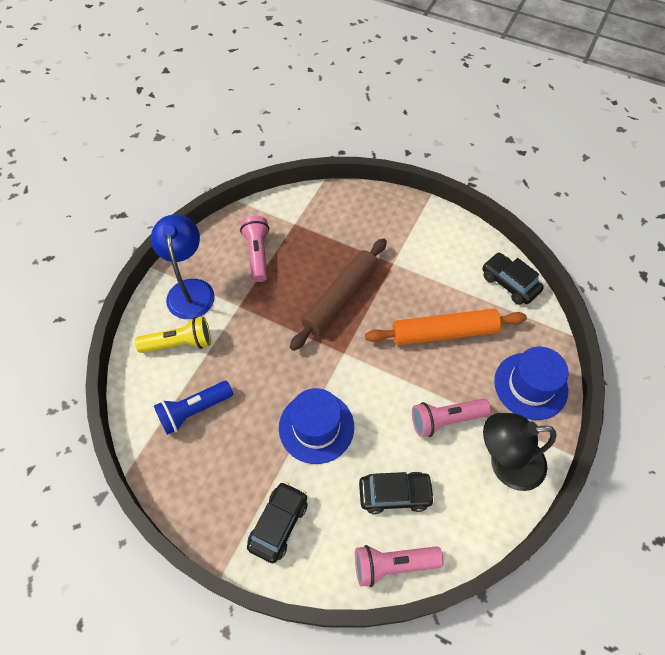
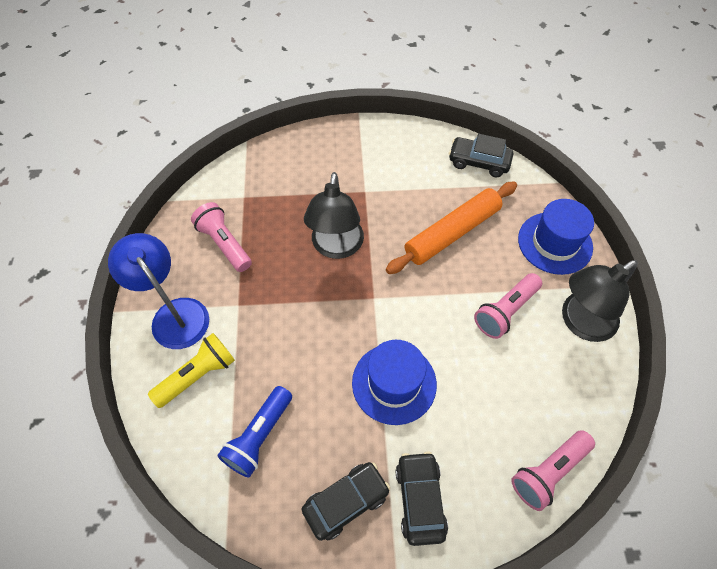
camera: 30 degrees left, 0 degrees up
(340, 298) = (336, 247): brown rolling pin -> black lamp
(395, 494) = (507, 405): black car -> black car (346, 502)

